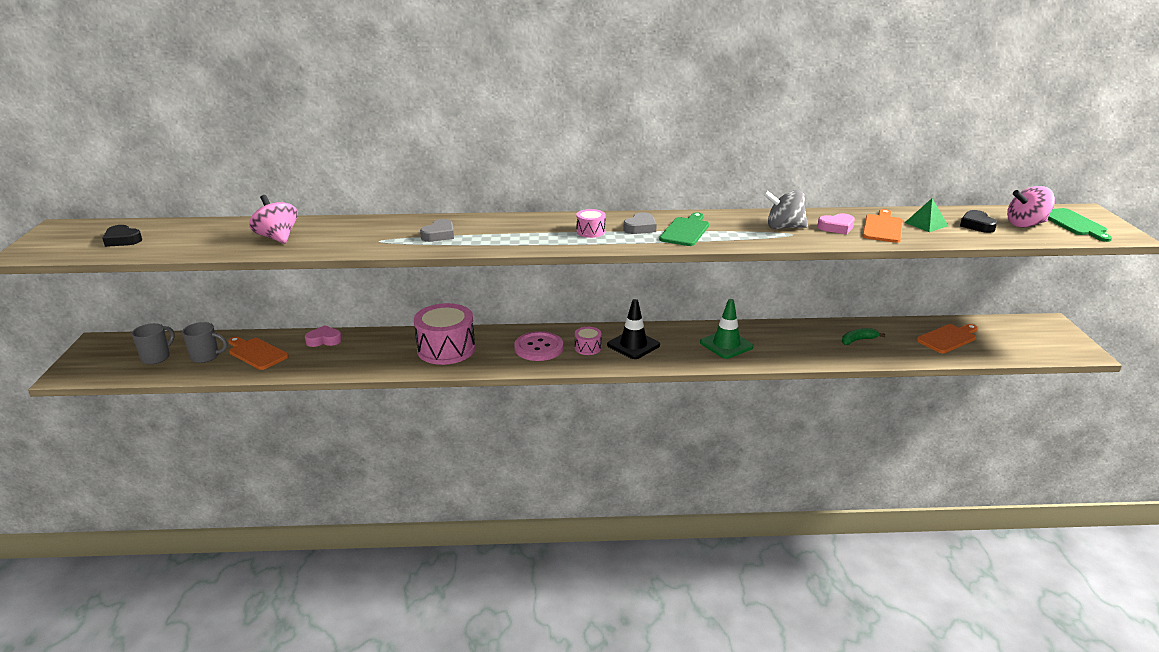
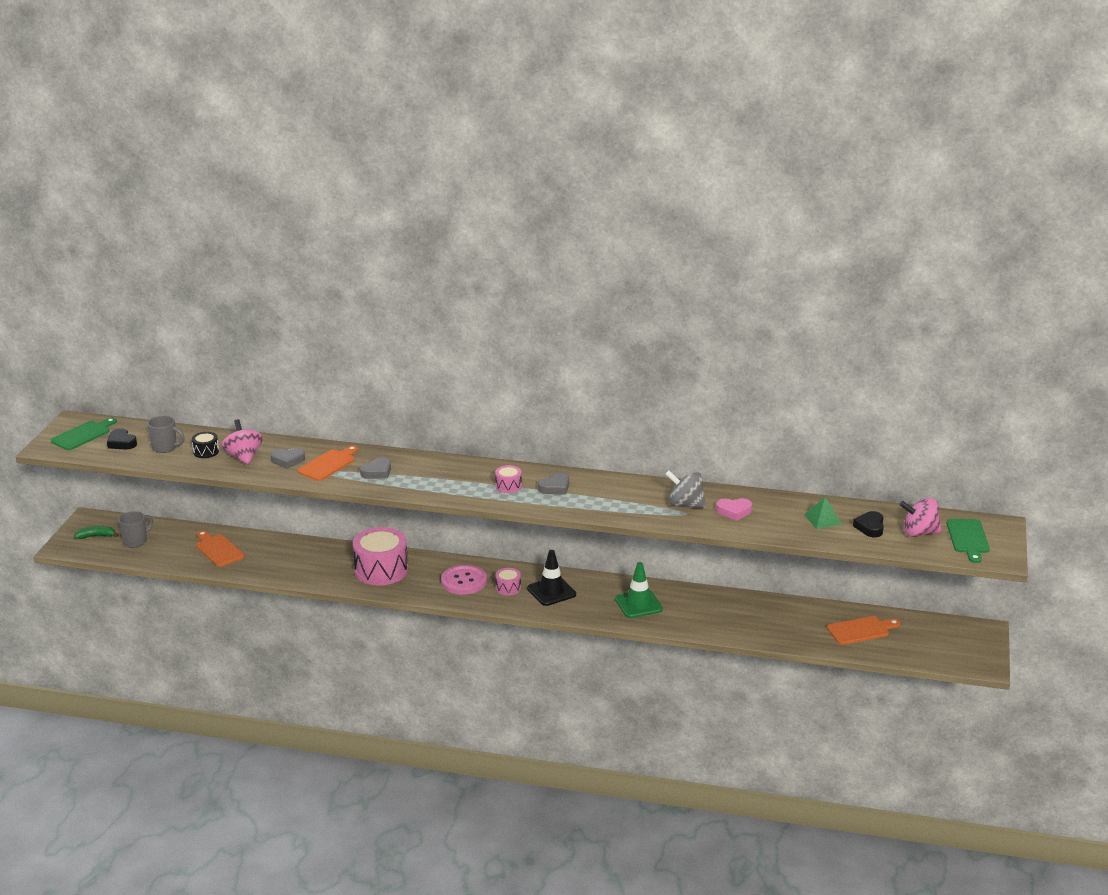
camera: 15 degrees right, 0 degrees up
(206, 357) = (176, 547): grey mug -> grey mug (165, 448)
(230, 237) = (206, 452): none -> black drum
(324, 340) = (278, 545): pink heart -> none
(331, 235) = (287, 460): none -> grey heart
(685, 231) = (592, 497): green cutting board -> green cutting board (83, 435)
(858, 340) = (769, 619): green banana -> green banana (96, 536)
(882, 228) = (777, 518): orange cutting board -> orange cutting board (328, 464)

